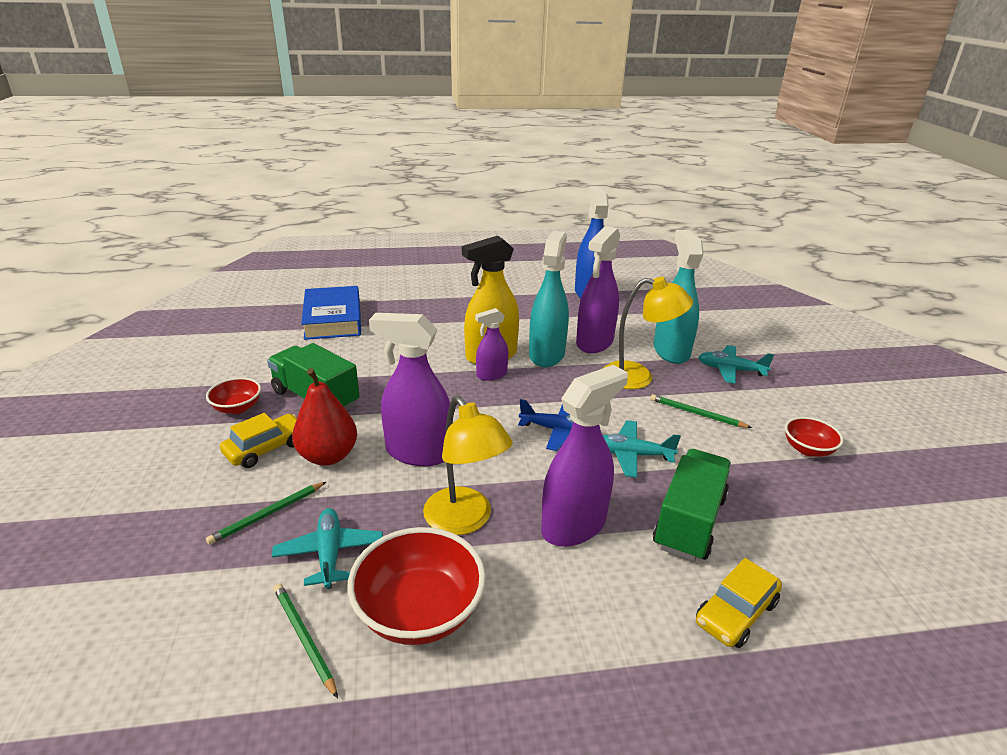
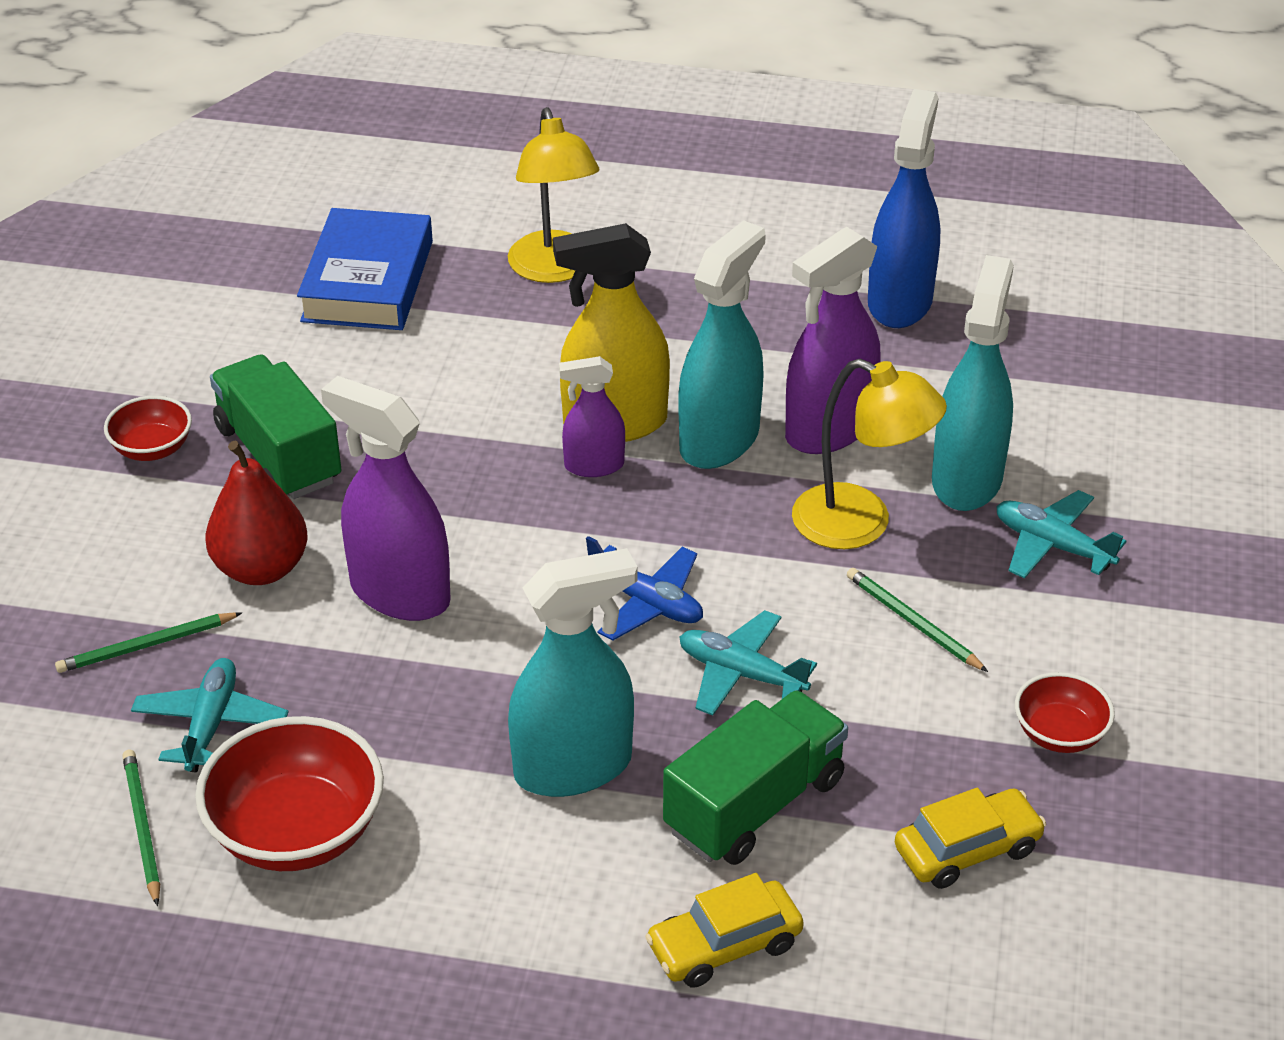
camera: 20 degrees right, 10 degrees up
(266, 448) = (174, 534): yellow car -> yellow car (967, 849)
(465, 520) = (417, 721): yellow lamp -> yellow lamp (554, 269)
(574, 525) = (573, 767): purple spray bottle -> turquoise spray bottle

